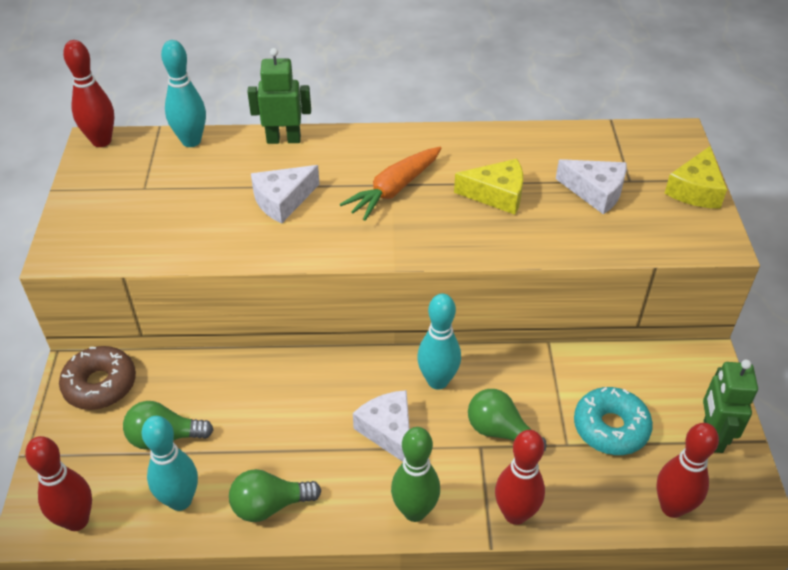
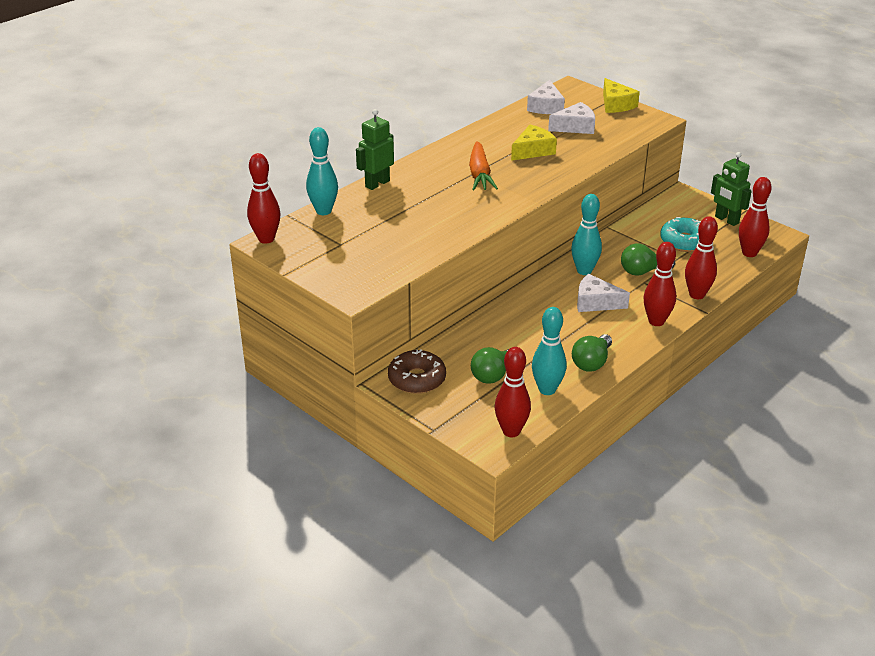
camera: 45 degrees left, 10 degrees down
(282, 201) = (431, 208): white cheese -> white cheese (546, 107)
(414, 511) = (656, 321): green bowling pin -> red bowling pin

